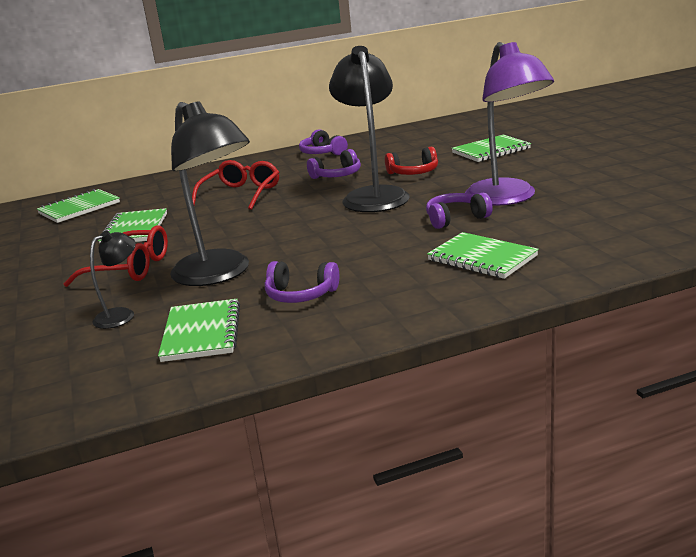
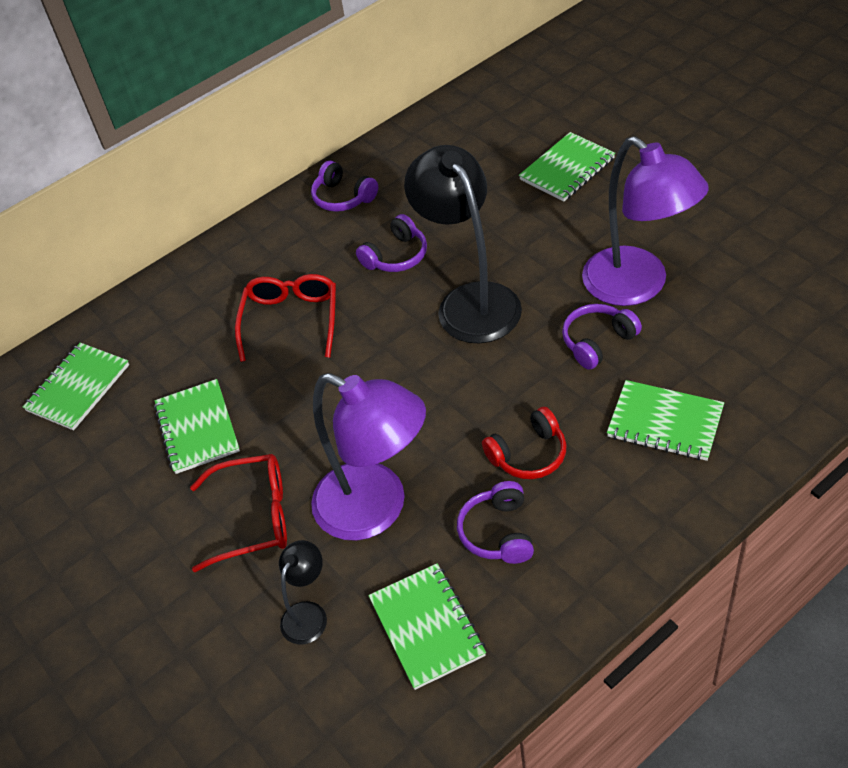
camera: 15 degrees left, 25 degrees up
(219, 274) = (376, 509): black lamp -> purple lamp
(300, 295) = (498, 532): purple headphones -> purple headphones turned 90 degrees clockwise
(413, 173) = (494, 237): red headphones -> red headphones (528, 454)

